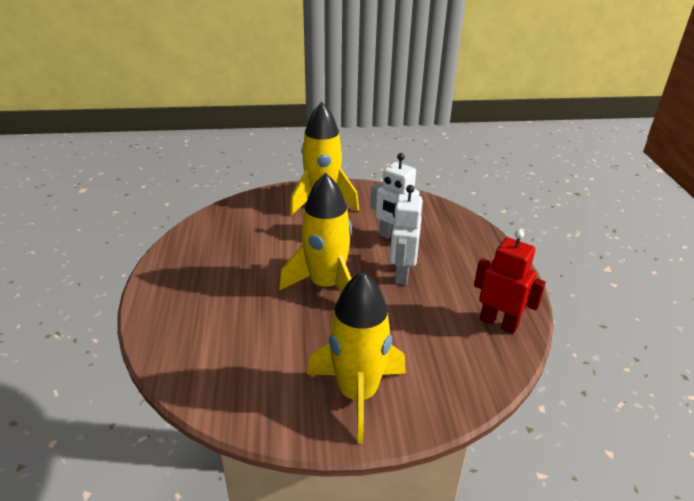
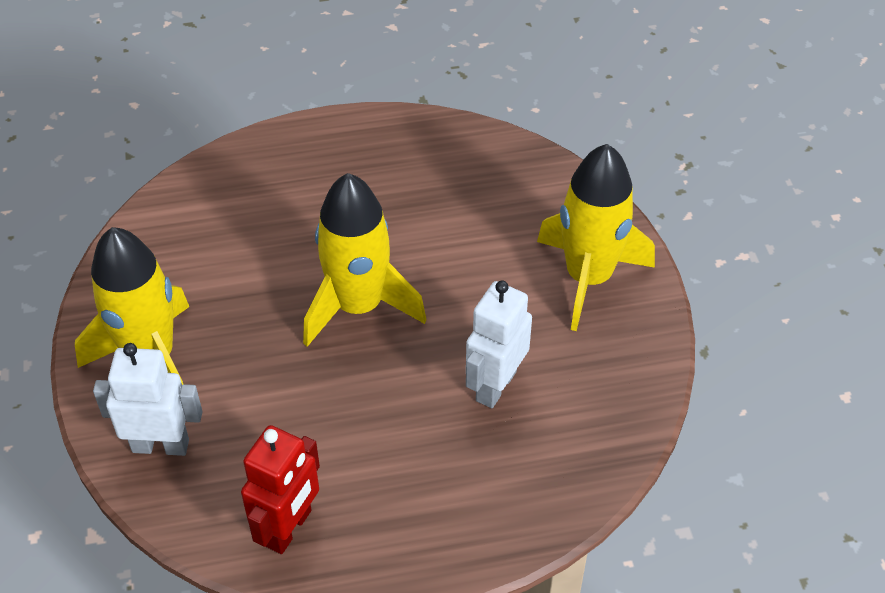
camera: 85 degrees right, 15 degrees up
(401, 274) = (397, 399): white robot -> white robot (160, 445)

